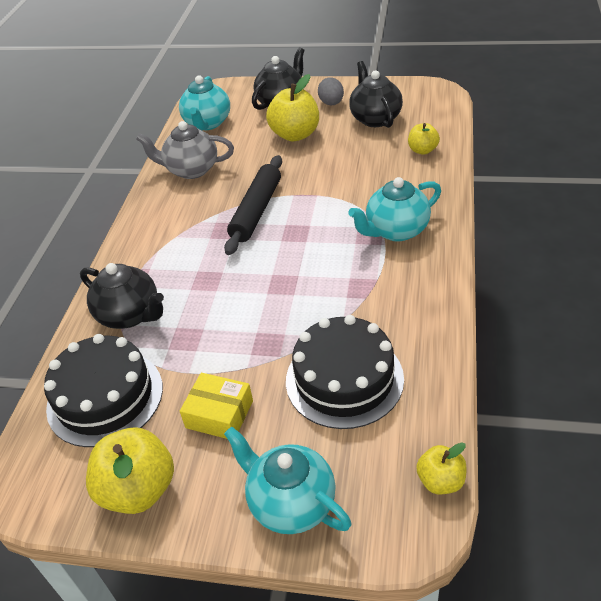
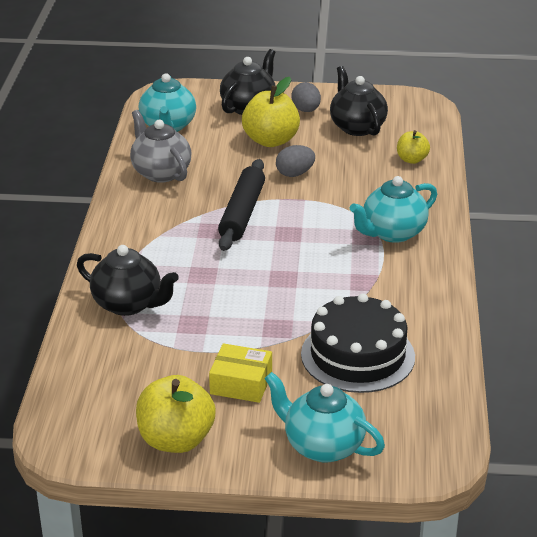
camera: 10 degrees left, 10 degrees down
(105, 397) = (122, 371): black cake -> none
(191, 170) = (160, 173): grey teapot -> grey teapot turned 60 degrees clockwise
(312, 168) = (295, 174): none -> grey egg
(440, 481) = (456, 428): yellow apple -> none

